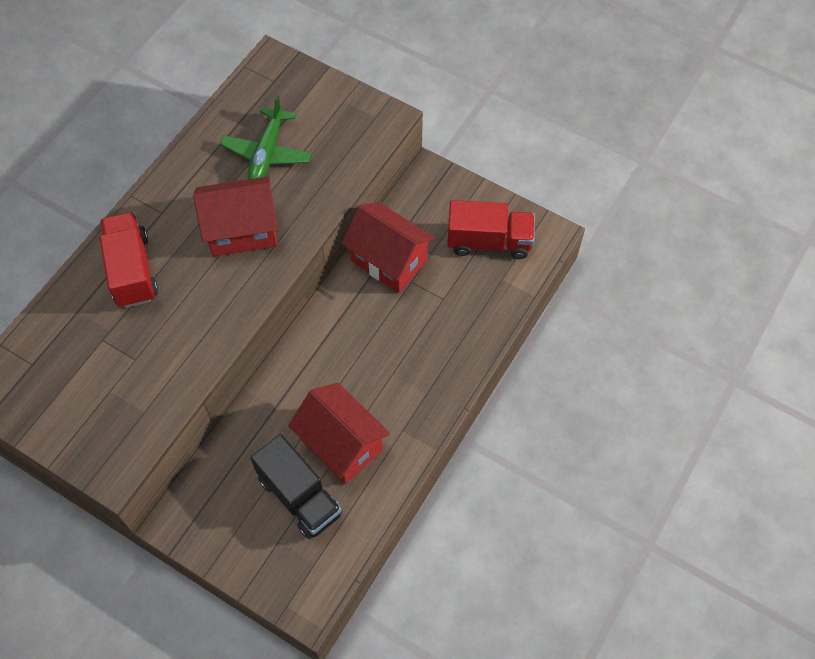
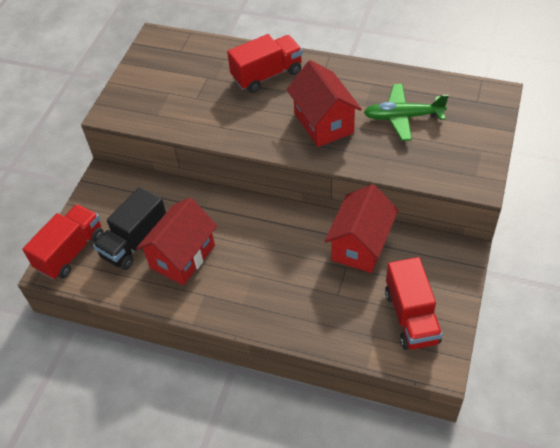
camera: 80 degrees right, 10 degrees down
(287, 577) = (71, 252): none -> red truck

